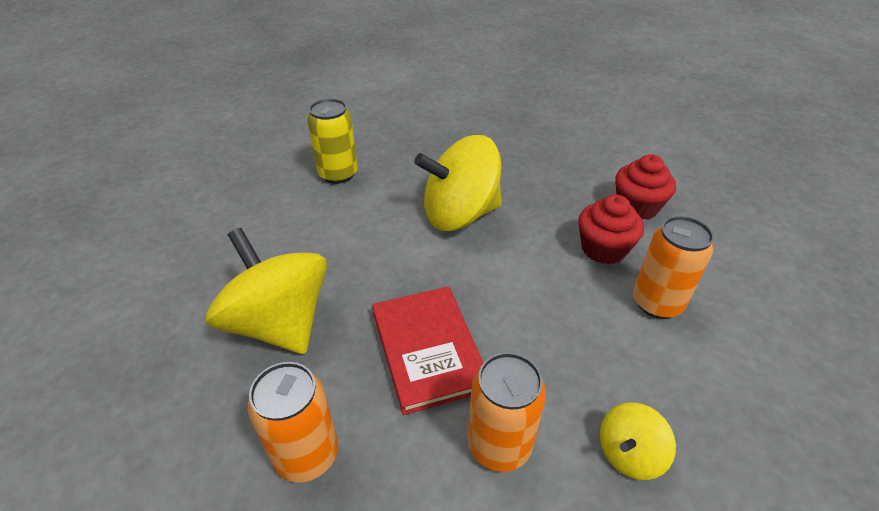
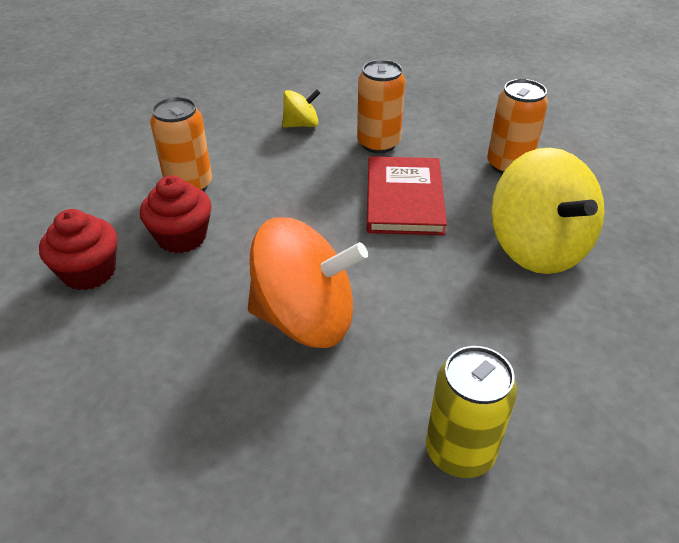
camera: 160 degrees left, 0 degrees up
(460, 214) = (305, 319): yellow spinning top -> orange spinning top

